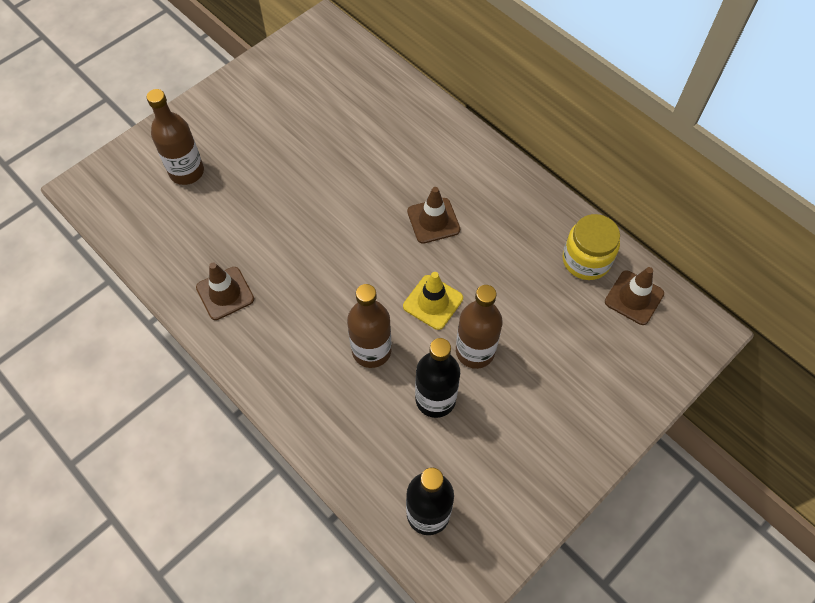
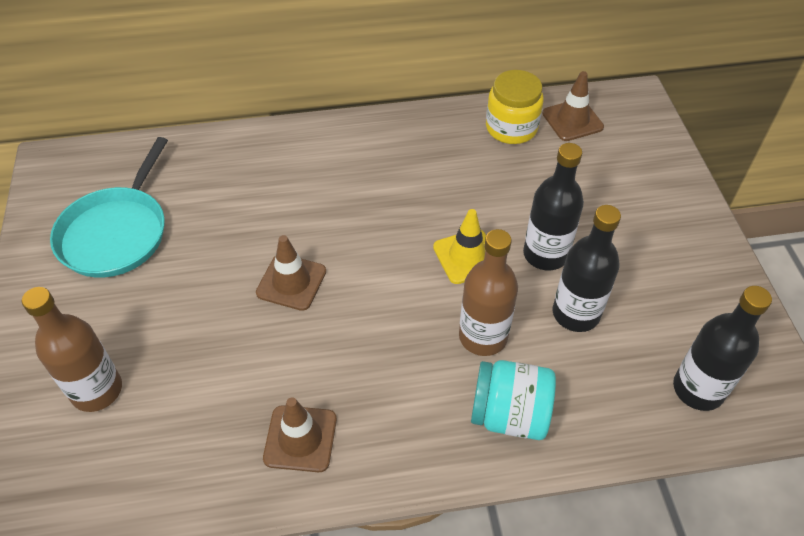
camera: 55 degrees left, 10 degrees down
(297, 98) = (116, 233): none -> turquoise pan
(321, 400) = (509, 415): none -> turquoise jar
(433, 221) = (376, 206): brown traffic cone -> brown traffic cone (291, 282)
(475, 351) = (545, 254): brown bottle -> black bottle

